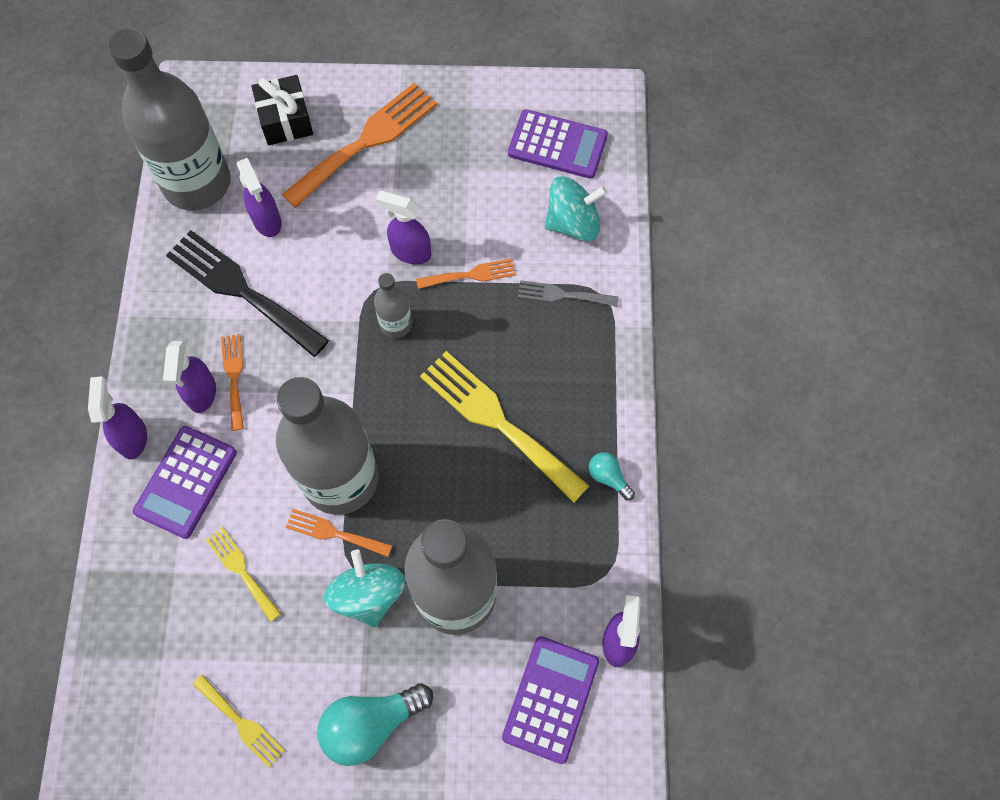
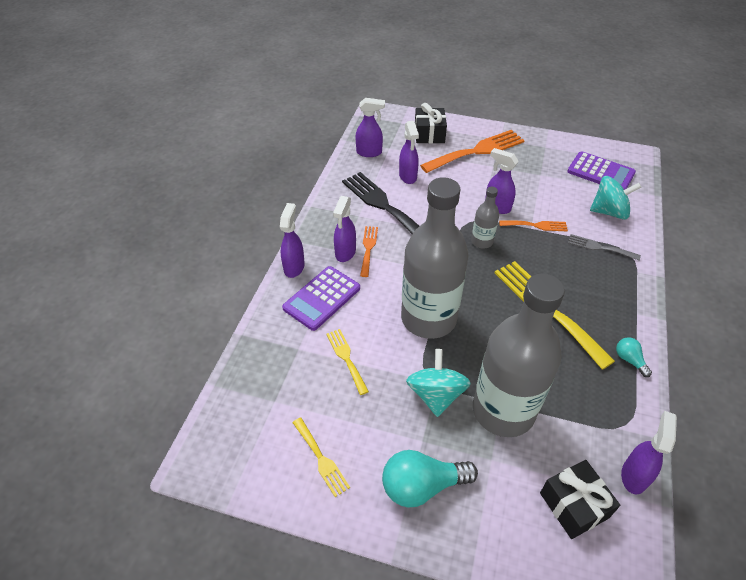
camera: 15 degrees right, 20 degrees down
(197, 183) = (369, 152): grey bottle -> purple spray bottle
(334, 533) = (417, 350): orange fork -> none
(550, 699) = (574, 505): purple calculator -> black gift

